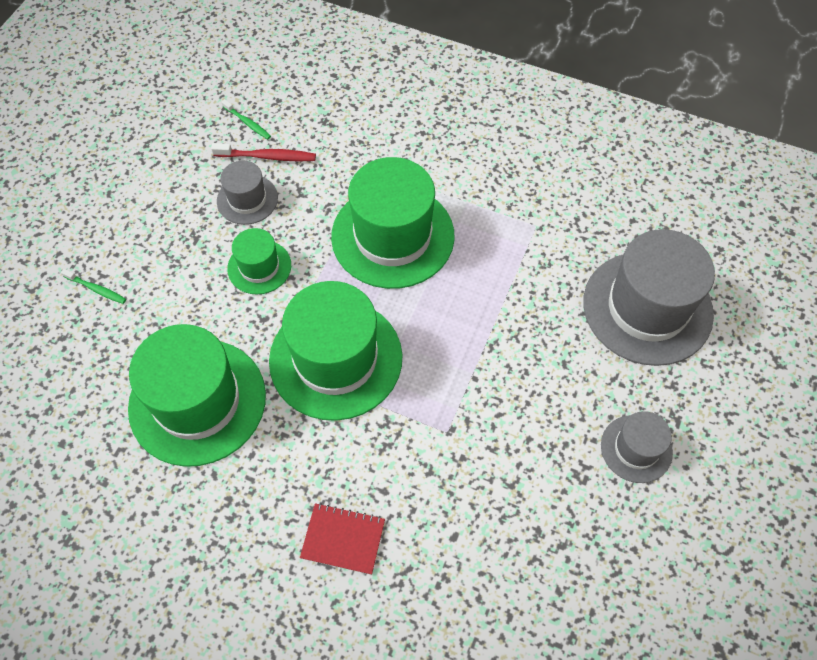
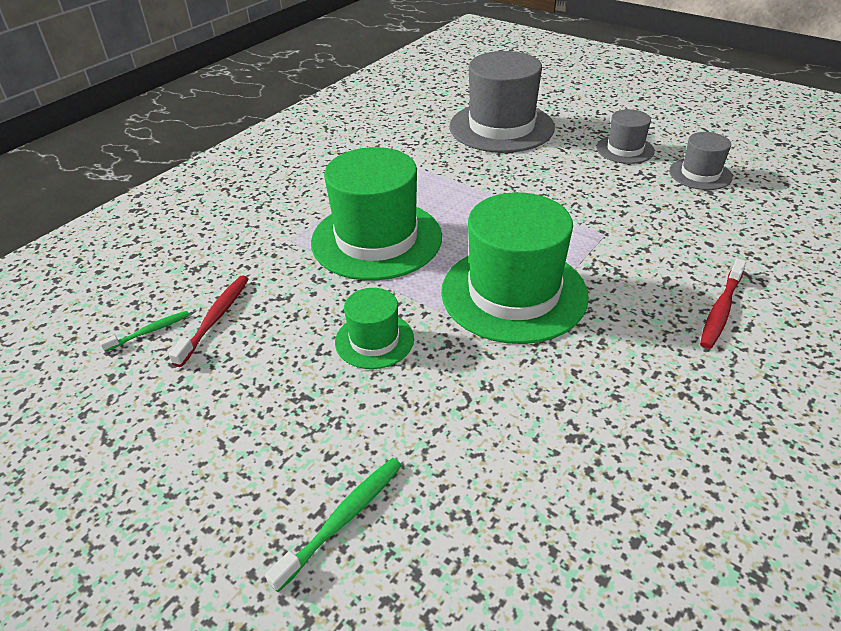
camera: 75 degrees left, 20 degrees down
(96, 289) = (343, 519): green toothbrush -> green toothbrush, size x1.54
(197, 401) = (551, 413): green hat -> none
(247, 199) = (269, 342): grey hat -> grey hat (700, 174)
(343, 539) = (721, 310): red notebook -> red toothbrush

